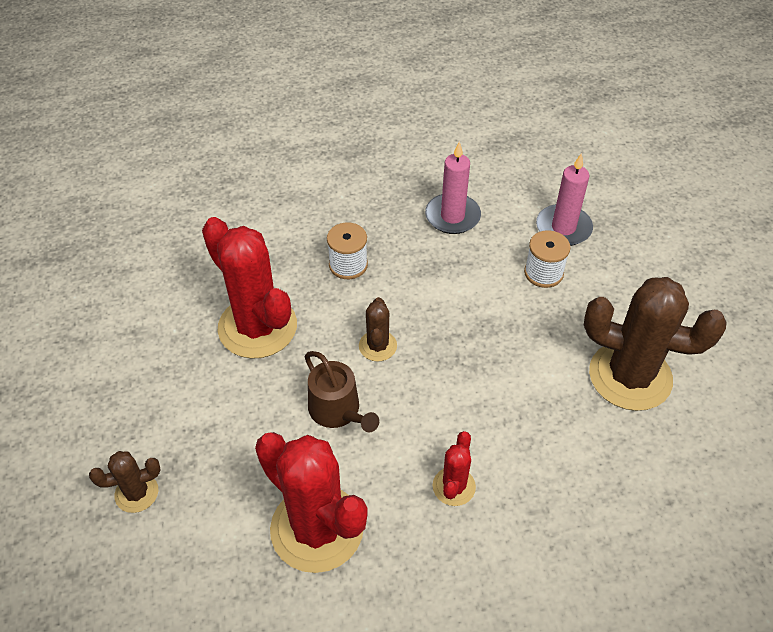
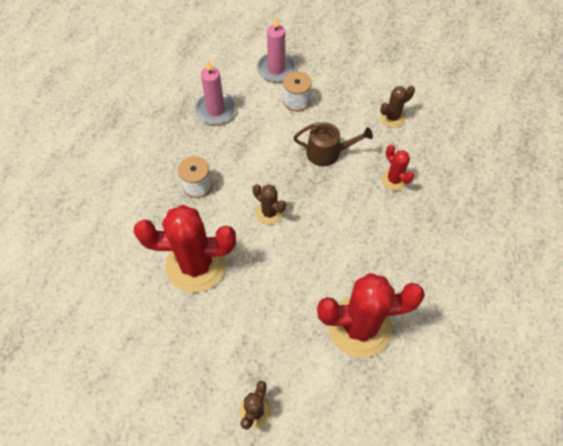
camera: 50 degrees left, 10 degrees up
(338, 411) = (294, 263): brown watering can -> brown watering can (328, 152)
(454, 486) = (388, 242): red cactus -> red cactus (394, 179)
(630, 376) = (392, 117): brown cactus -> brown cactus, size x0.48

